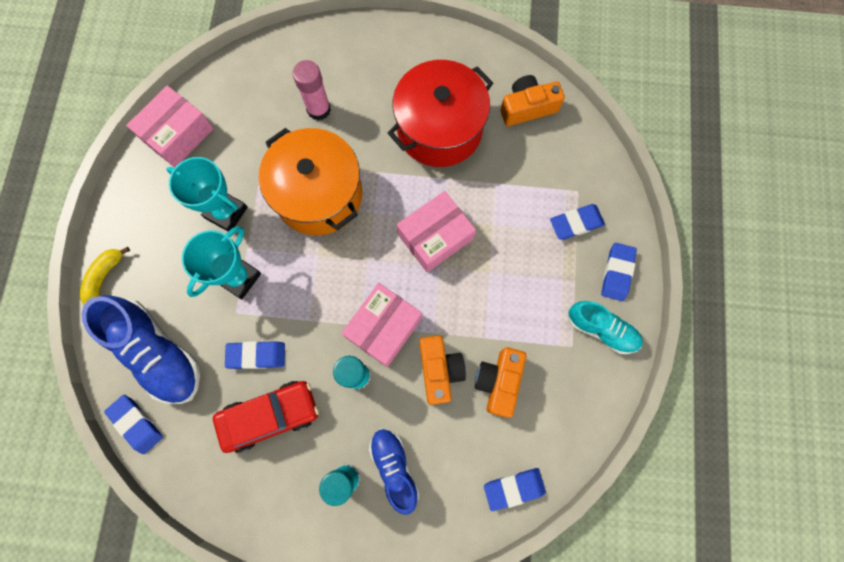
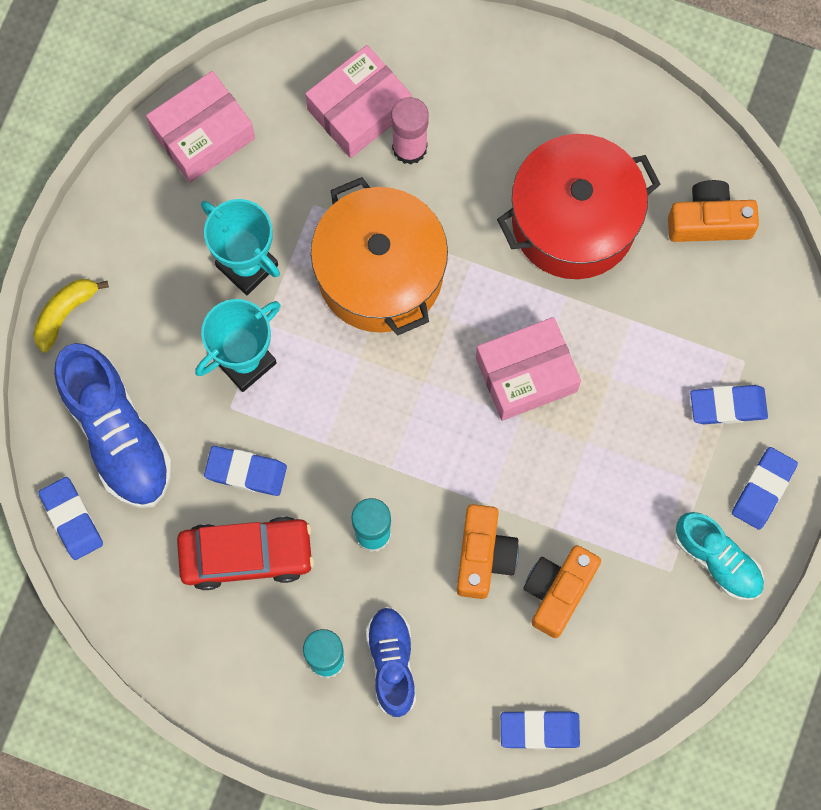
camera: 15 degrees right, 0 degrees up
(384, 327) = (424, 480): pink box -> pink box (359, 110)

